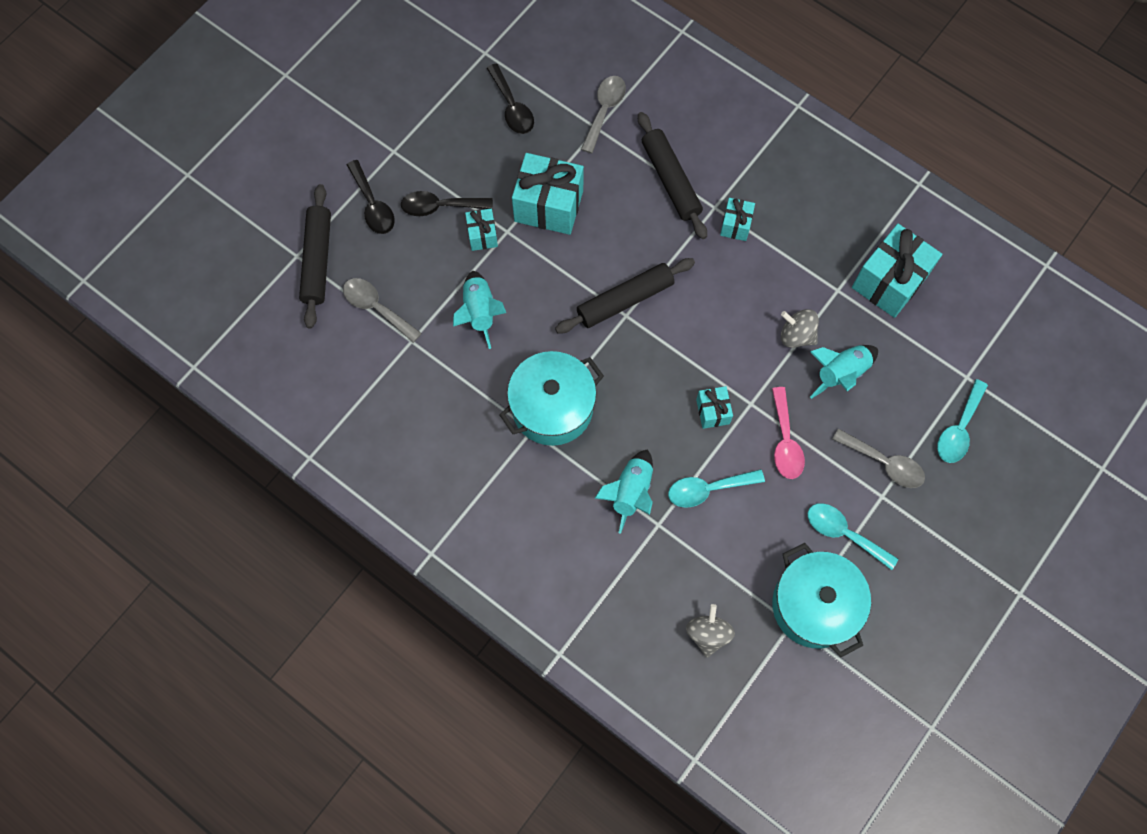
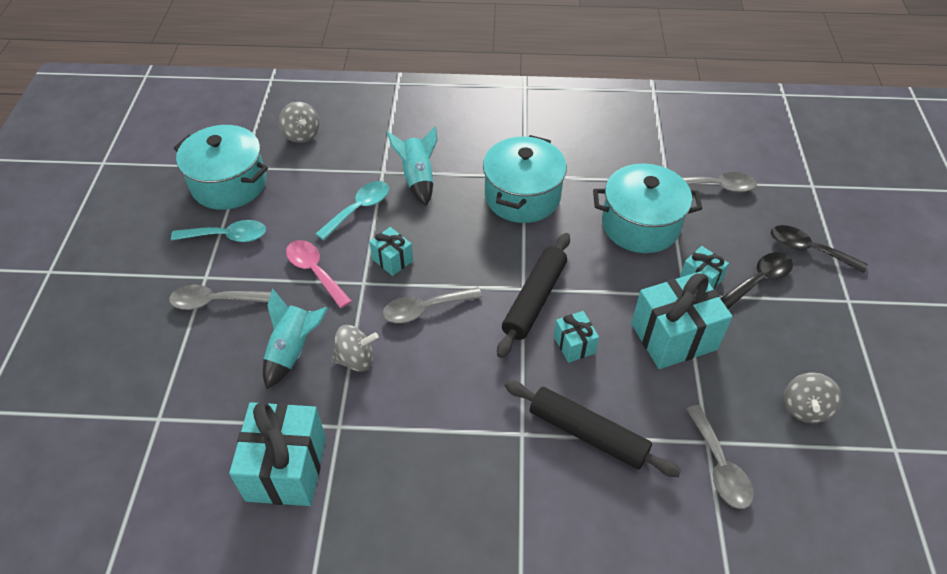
camera: 145 degrees right, 20 degrees down
(317, 260) = (795, 191): black rolling pin -> none
(479, 312) = (640, 225): turquoise rocket -> turquoise pot
(512, 107) = (805, 408): black spoon -> grey spinning top
(717, 346) = (424, 309): none -> grey spoon
(735, 225) = (487, 428): turquoise gift -> turquoise gift (574, 345)
(958, 429) = (150, 366): turquoise spoon -> none

